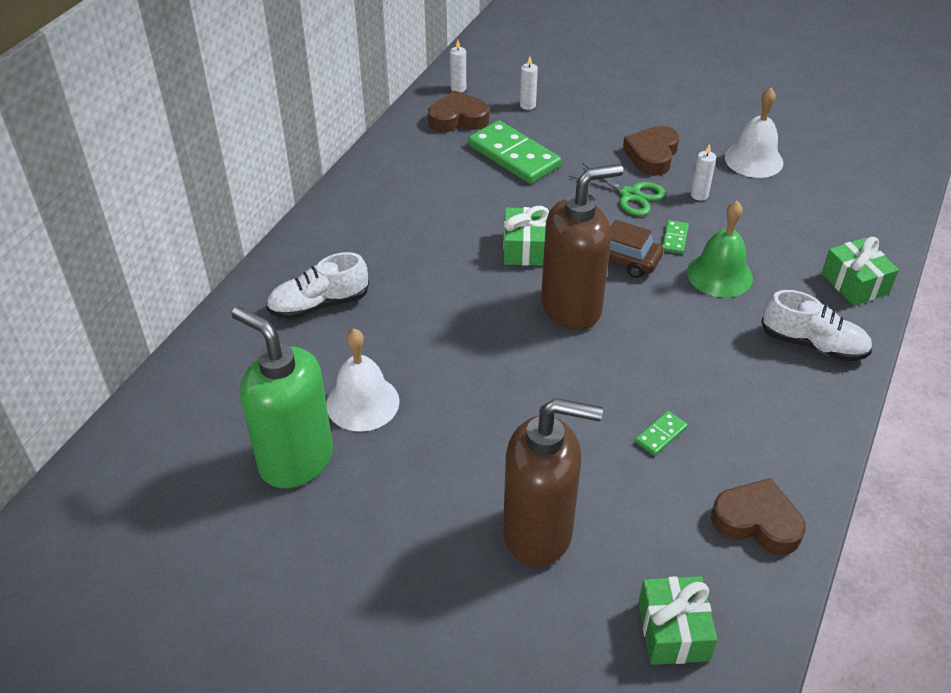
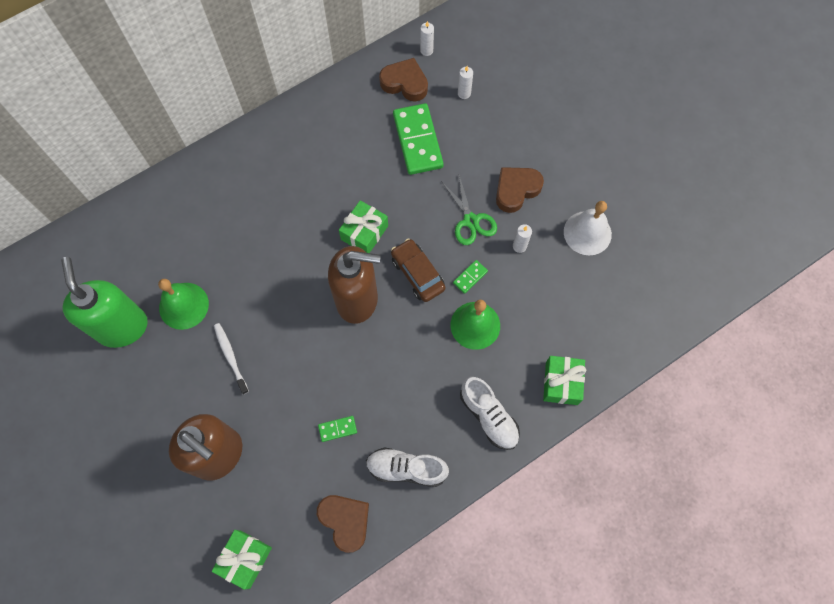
camera: 30 degrees right, 25 degrees up
(319, 304) = (206, 212): white shoe -> white shoe (406, 469)
(362, 403) = (183, 305): white bell -> green bell
(467, 426) = (230, 357): none -> white toothbrush

